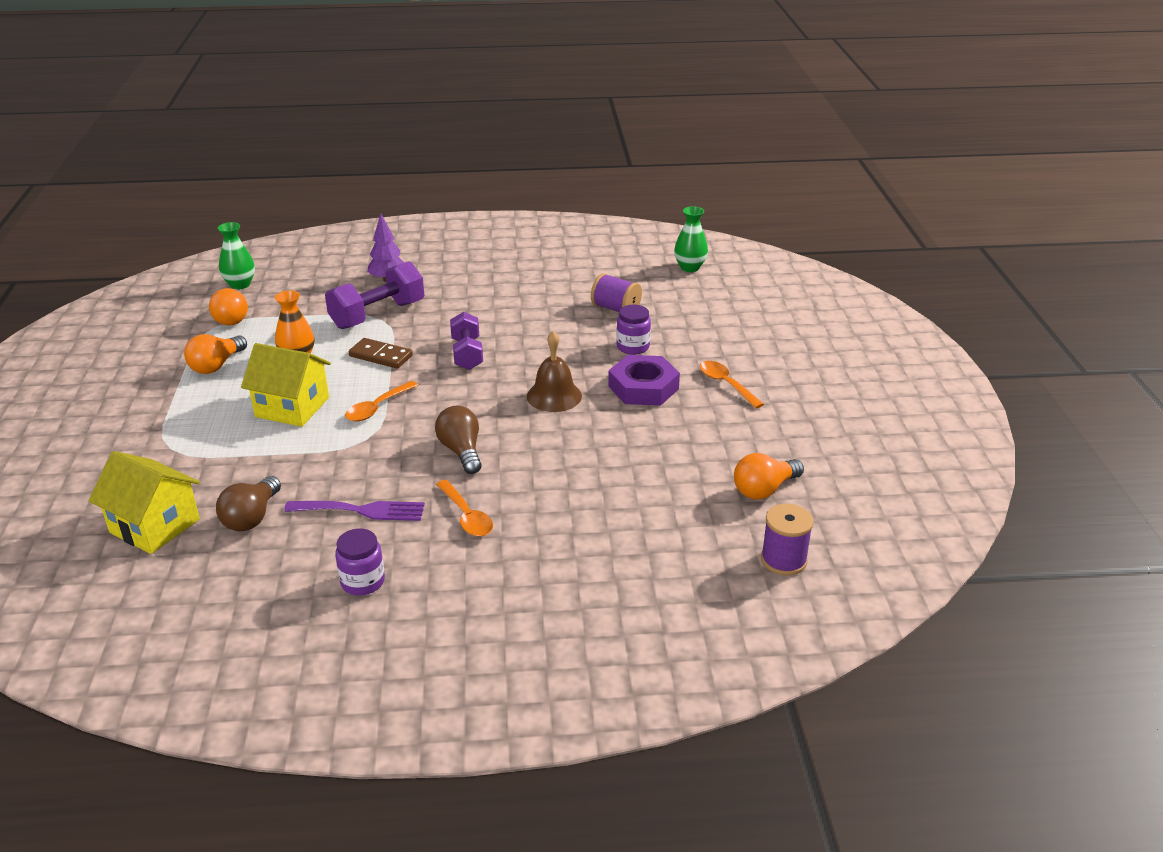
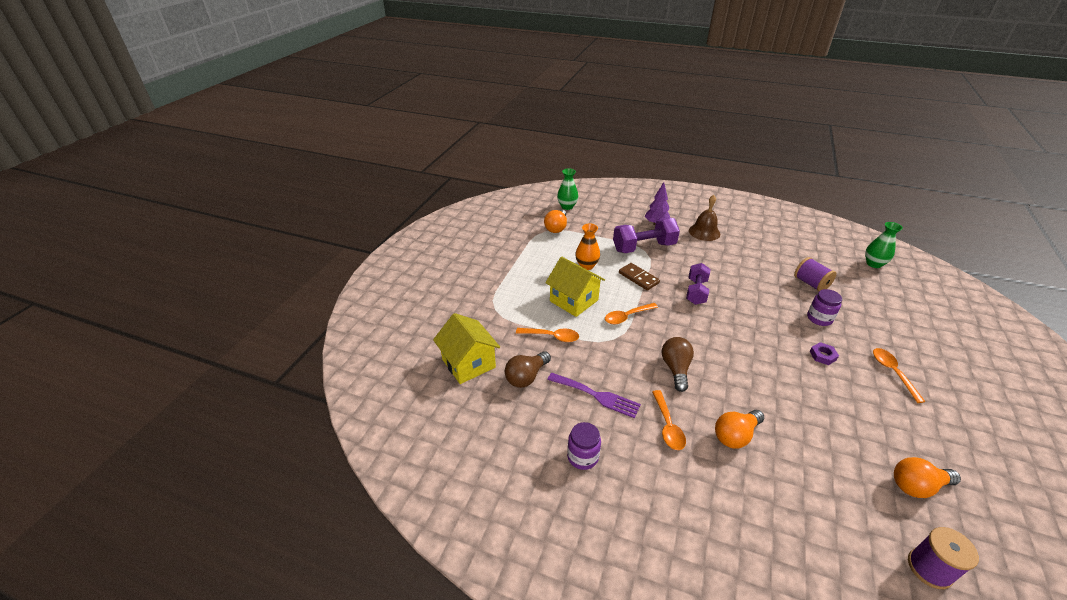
camera: 25 degrees right, 5 degrees up
(216, 365) = (538, 258): orange light bulb -> orange light bulb (735, 435)
(273, 460) = (552, 336): none -> orange spoon
(554, 396) = (752, 343): brown bell -> brown bell (704, 232)
(643, 387) = (822, 355): purple nut -> purple nut, size x0.48

